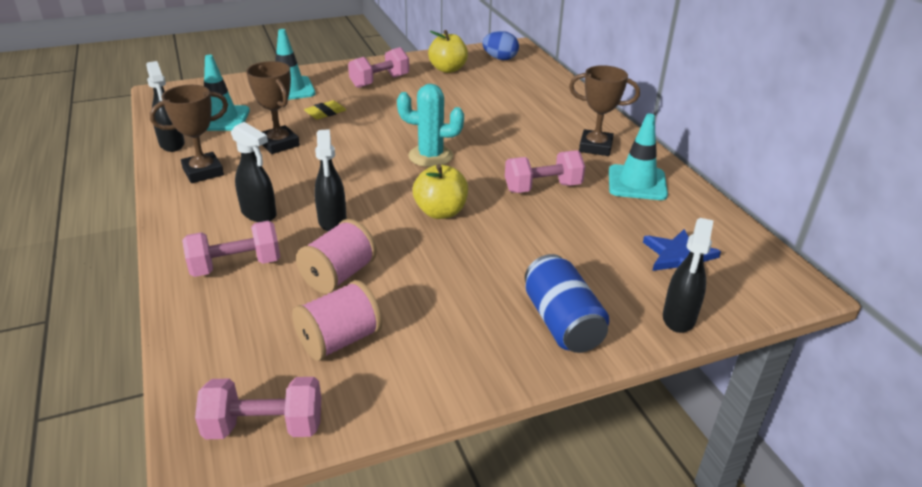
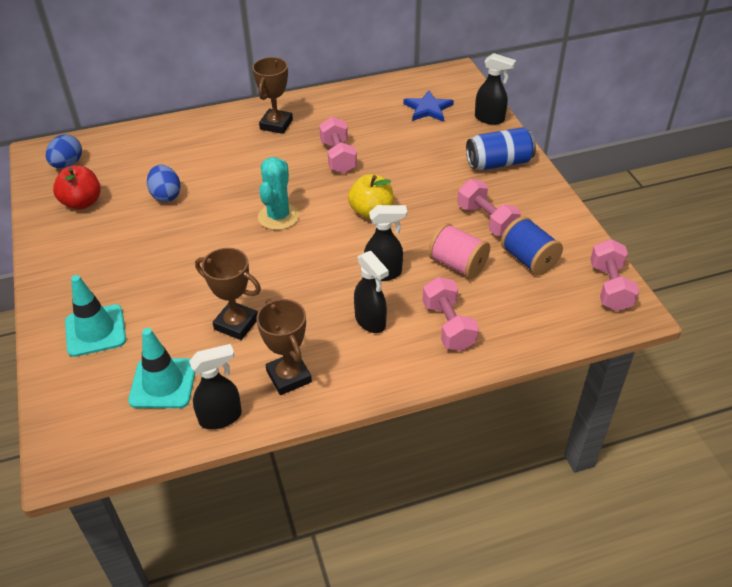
camera: 85 degrees left, 10 degrees up
(259, 214) = (370, 321): black spray bottle -> black spray bottle turned 105 degrees clockwise
(279, 144) = (236, 324): brown trophy -> brown trophy turned 60 degrees clockwise
(325, 113) = (170, 293): yellow eraser -> none
(339, 340) = (528, 259): pink spool -> blue spool
(380, 81) = (98, 254): pink dumbbell -> pink dumbbell (486, 220)
(448, 69) = (82, 202): yellow apple -> red apple
(460, 101) = (166, 195): none -> blue egg
(637, 183) = (335, 112): turquoise traffic cone -> none

